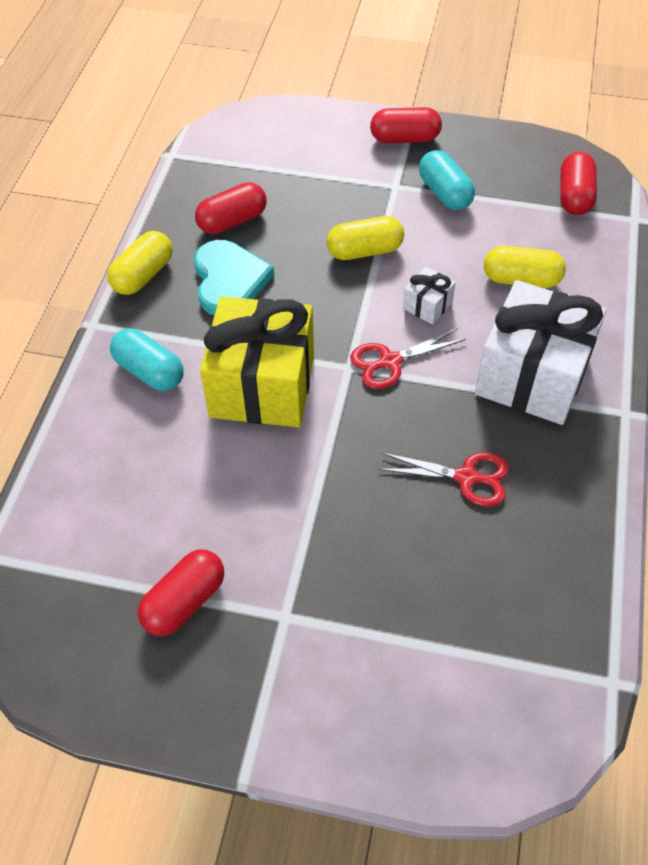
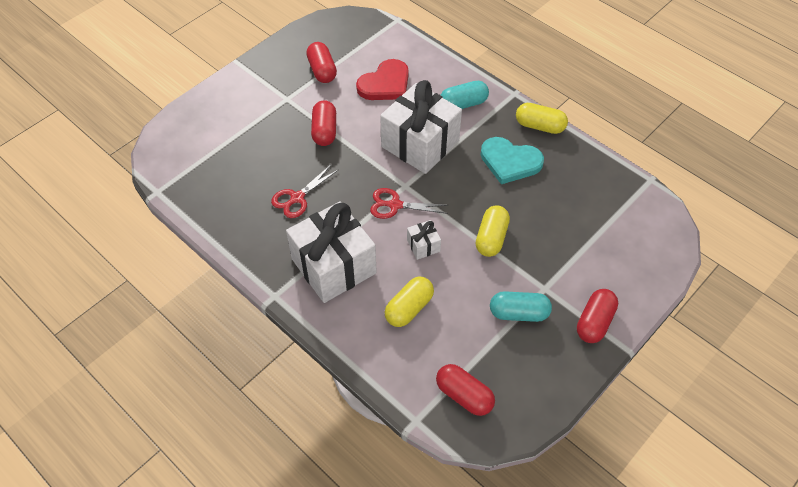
camera: 120 degrees right, 0 degrees up
(143, 275) = (539, 126): yellow capsule -> yellow capsule turned 45 degrees counterclockwise
(163, 489) = (385, 84): none -> red heart
(232, 221) = (562, 184): red capsule -> red capsule (324, 131)
(262, 385) = (420, 144): yellow gift -> white gift
(390, 362) = (395, 205): red scissors -> red scissors turned 90 degrees counterclockwise

